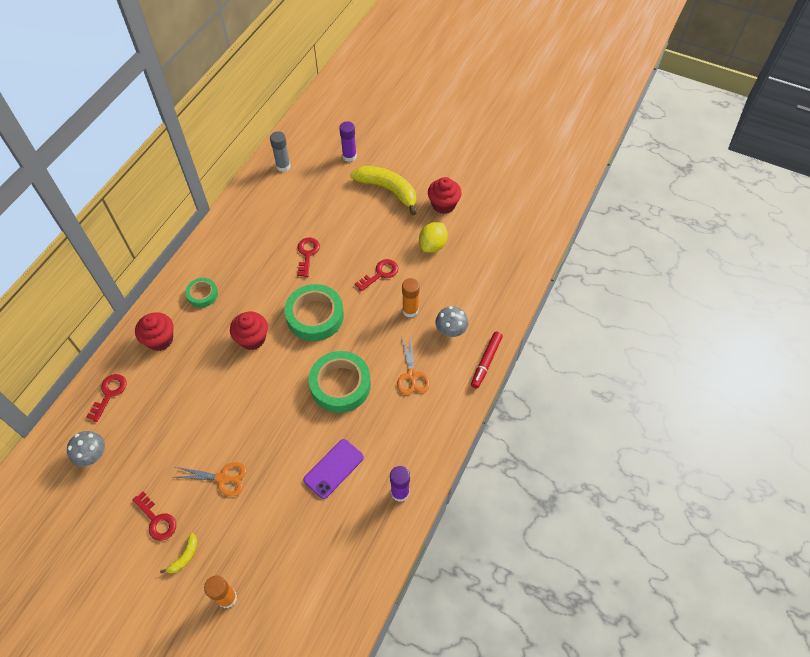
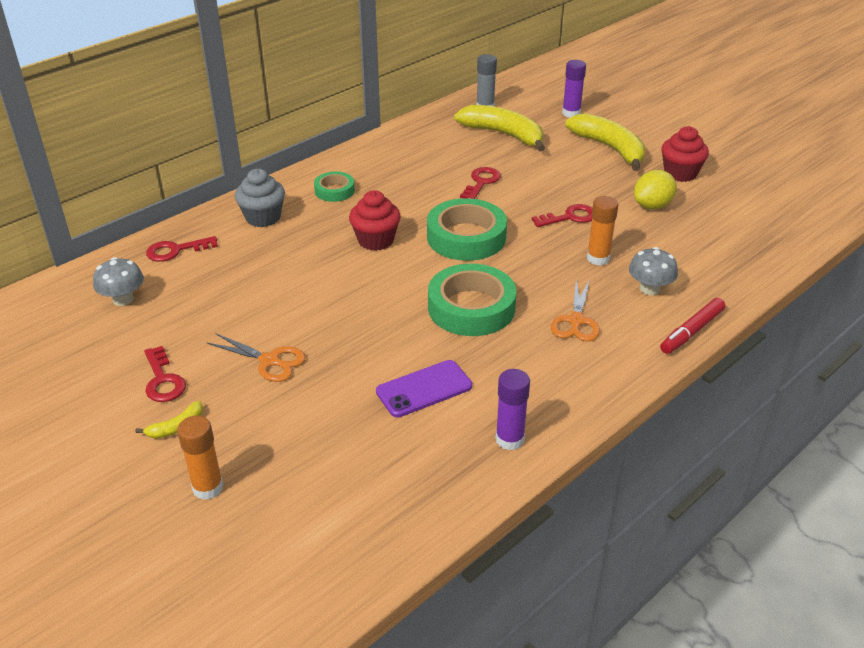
camera: 20 degrees right, 20 degrees down
(109, 394) = (176, 250): red key -> red key turned 150 degrees counterclockwise
(160, 339) = (263, 217): red cupcake -> grey cupcake
(307, 195) = (504, 134): none -> yellow banana

